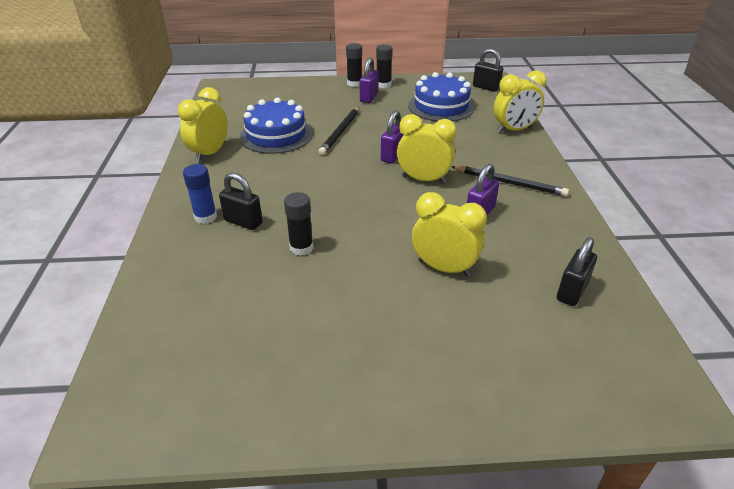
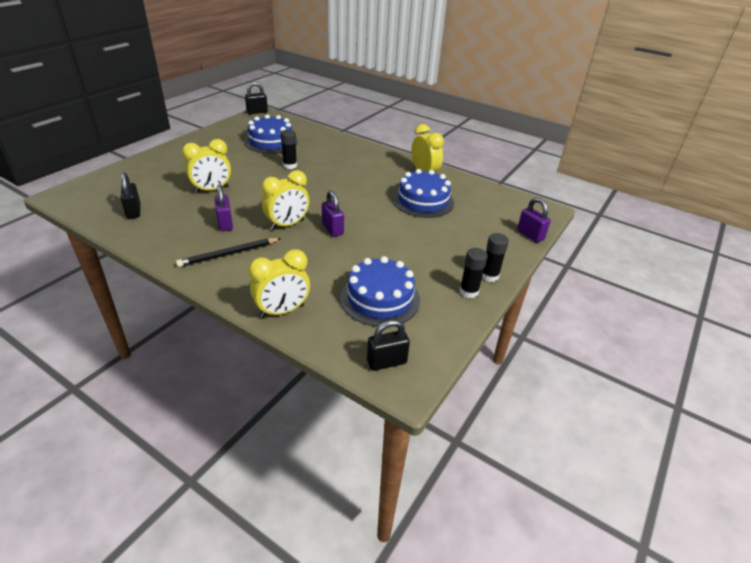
camera: 125 degrees right, 0 degrees up
(205, 217) = (353, 154): blue glue stick -> none
(240, 315) = (271, 141): none -> blue cake
(243, 222) = (334, 160): black padlock -> black padlock (257, 112)
(340, 132) = (395, 225): black pencil -> none
(369, 97) = (446, 268): purple padlock -> purple padlock (530, 235)
(514, 130) = (282, 311): yellow clock -> yellow clock turned 135 degrees counterclockwise

